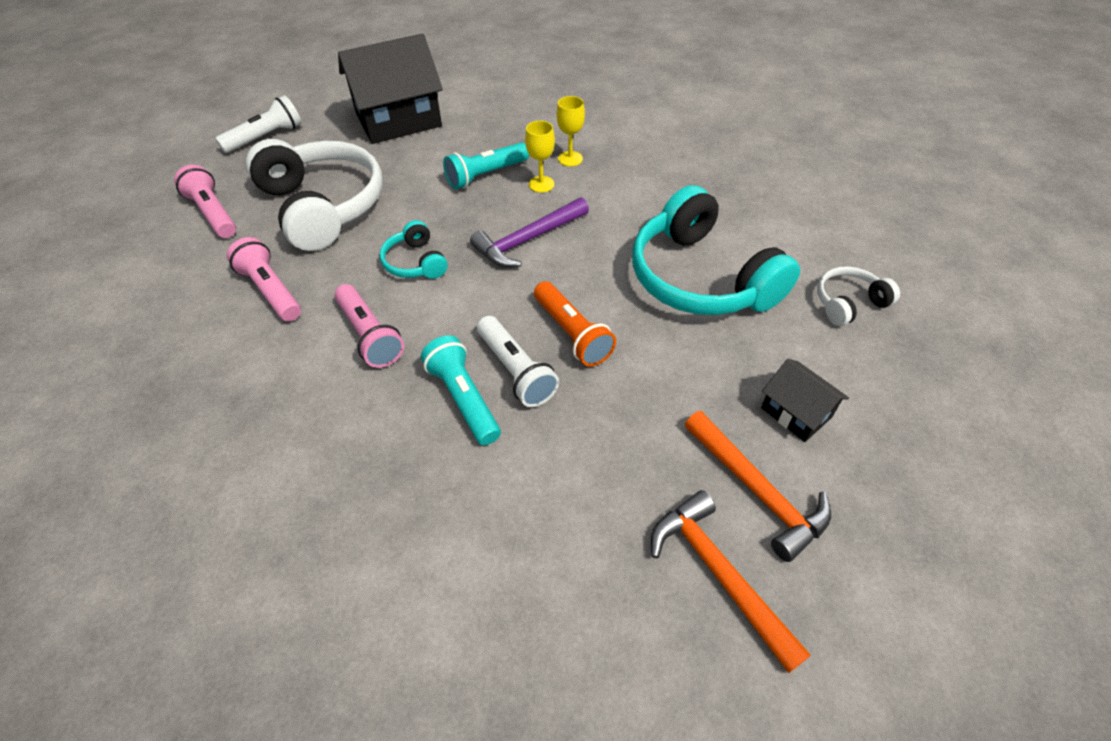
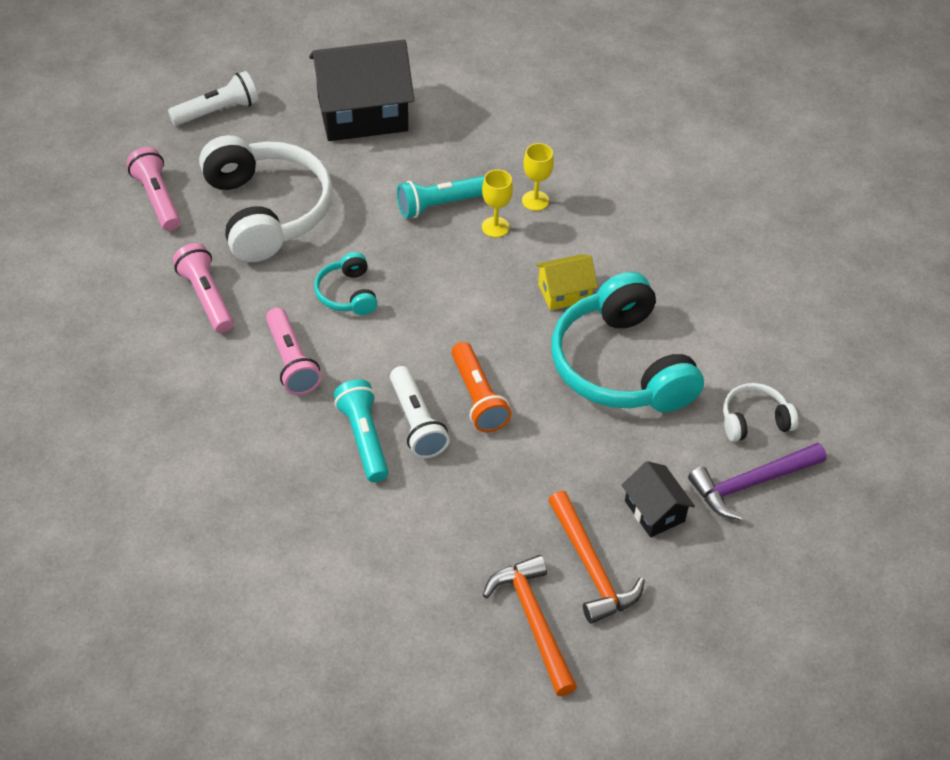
camera: 10 degrees right, 0 degrees up
(527, 240) = (463, 290): purple hammer -> purple hammer (751, 483)
(623, 225) = (564, 293): none -> yellow house

